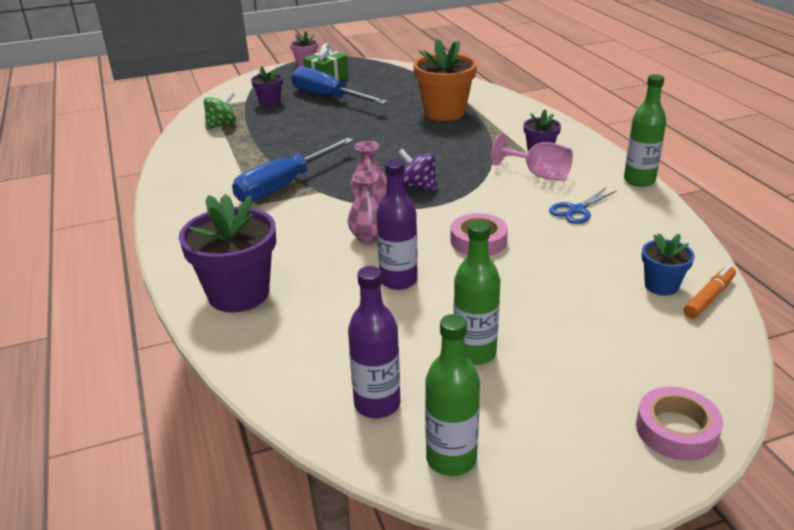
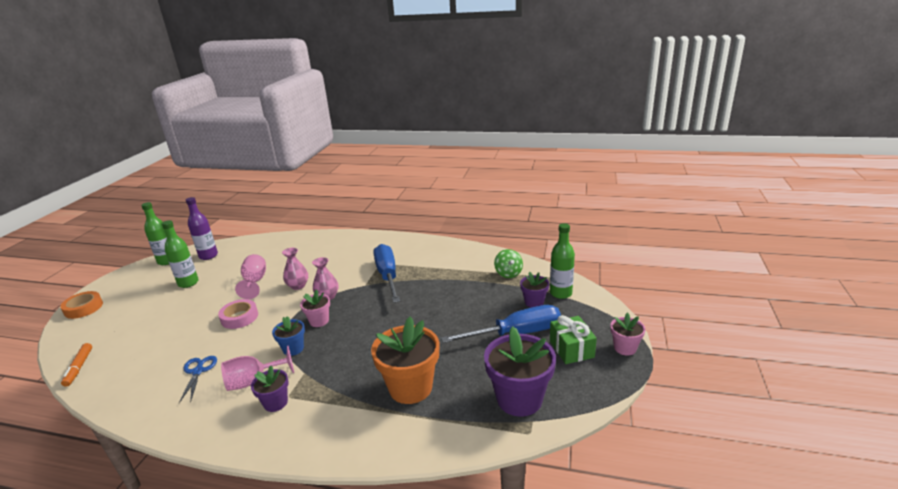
camera: 125 degrees right, 5 degrees down
(238, 294) = (311, 244): purple flower pot -> purple flower pot (519, 399)
(398, 280) = (255, 282): purple bottle -> pink goblet
(418, 186) = (319, 321): purple spinning top -> pink flower pot
(639, 180) = (167, 431): green bottle -> green bottle (560, 293)
(661, 286) = (112, 357): blue flower pot -> blue flower pot (293, 349)
(676, 430) = (83, 308): pink tape -> orange tape

